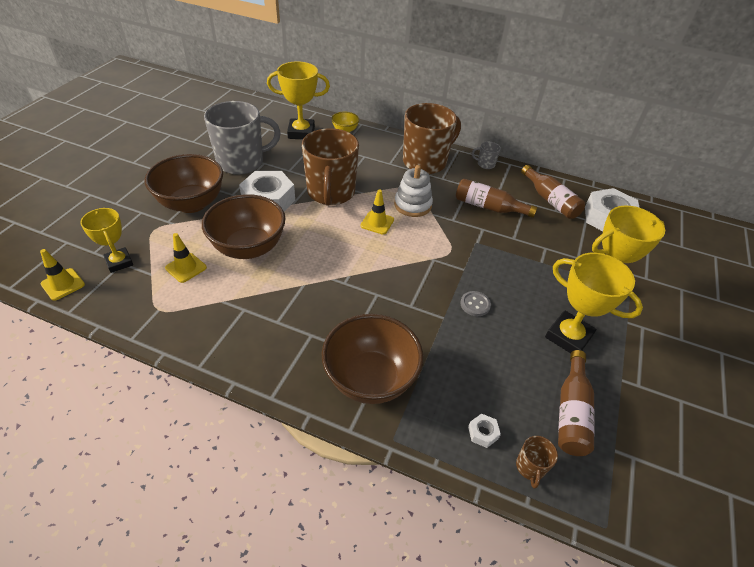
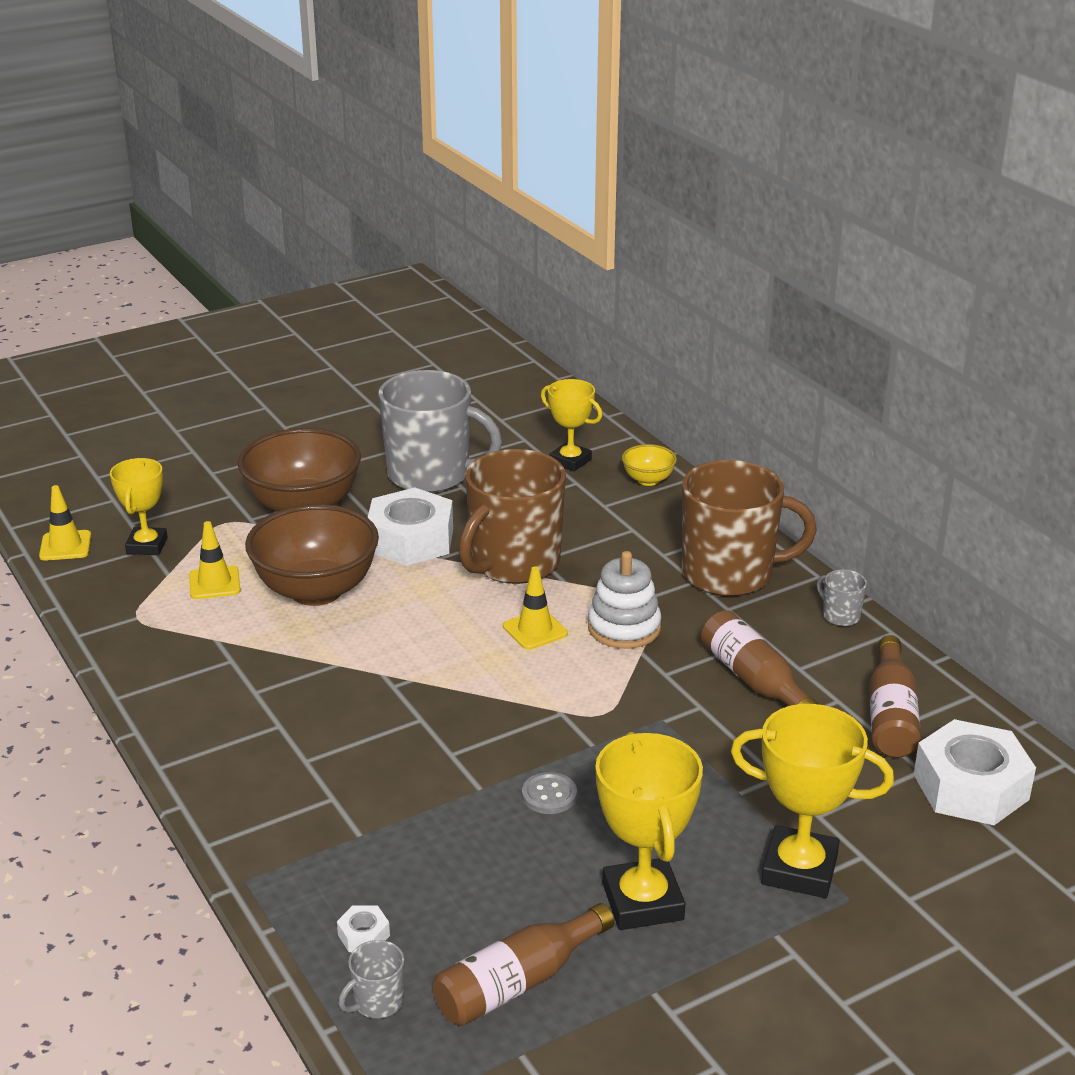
camera: 40 degrees right, 15 degrees down
(301, 132) = (570, 461): yellow trophy -> yellow trophy, size x0.66
(370, 379) = (294, 807): brown bowl -> none
(530, 467) = (377, 1002): brown mug -> grey mug

